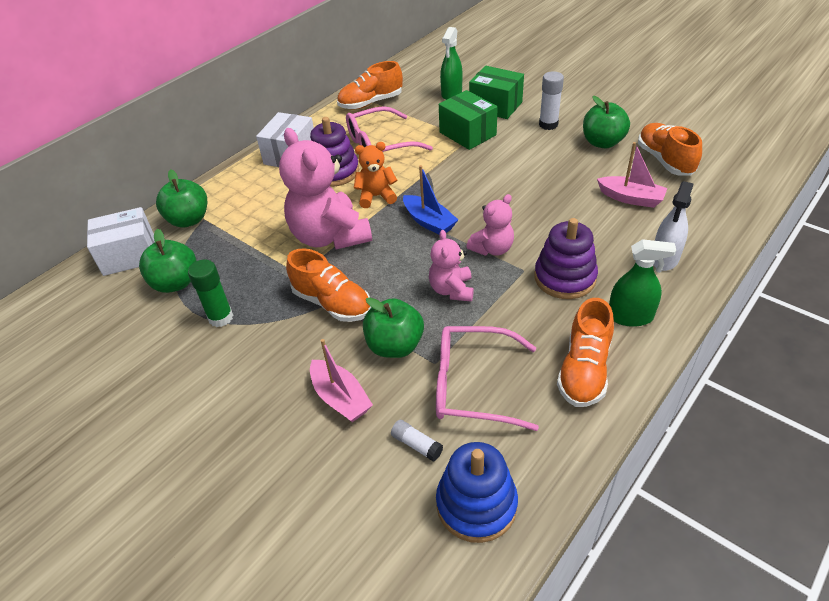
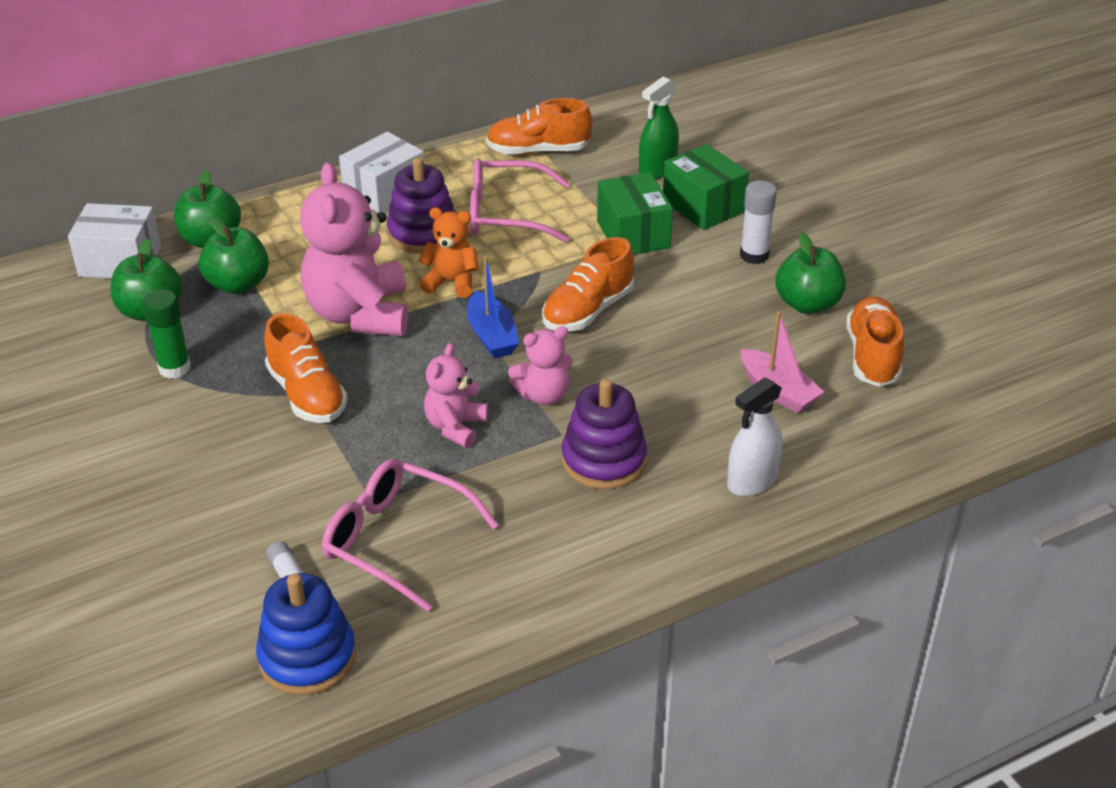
camera: 20 degrees right, 5 degrees down
(340, 398) = (244, 501): pink boat -> none
(395, 346) = (342, 467): green apple -> green apple (238, 284)
(584, 370) = (536, 571): orange shoe -> orange shoe (588, 311)
(630, 316) = (644, 533): green spray bottle -> none

